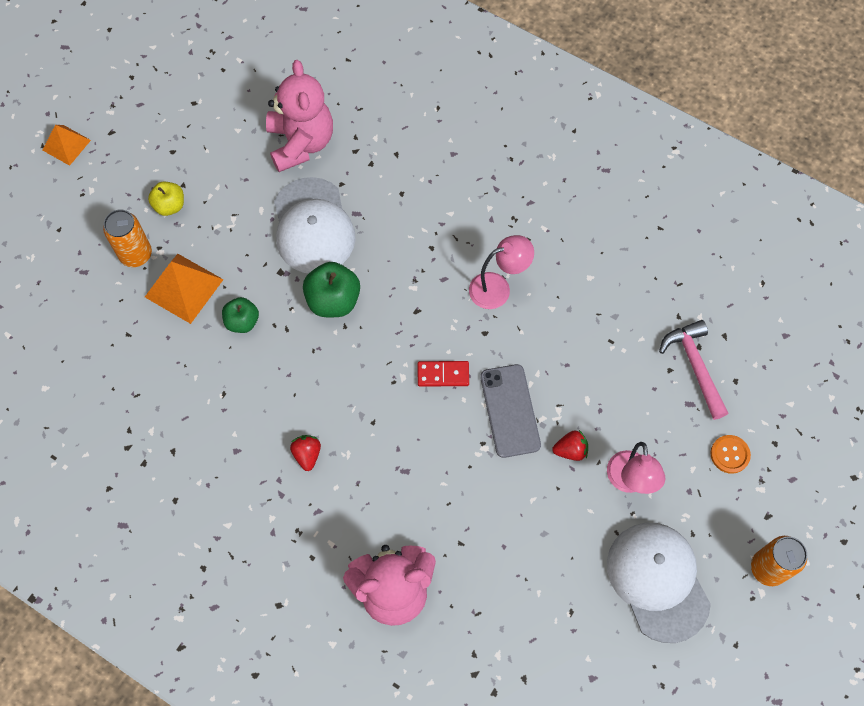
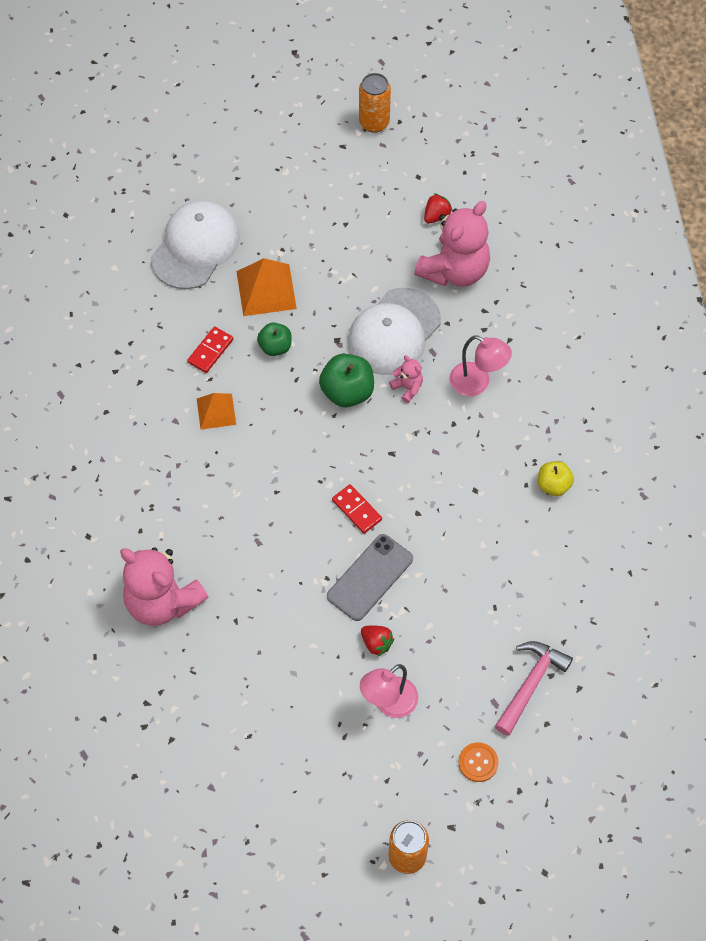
camera: 50 degrees right, 5 degrees down
(66, 145) = (305, 128): orange pyramid -> orange pyramid (216, 411)
(136, 254) = (263, 239): orange can -> orange can (374, 122)
(170, 206) = (321, 229): yellow apple -> yellow apple (553, 485)
(198, 373) = (210, 351): none -> red domino
(307, 454) = (213, 468): red strawberry -> red strawberry (436, 216)
(370, 255) = (407, 388): none -> pink teddy bear
(498, 288) = (464, 494): pink lamp -> pink lamp (477, 383)
(658, 581) = (326, 781): white cap -> white cap (195, 247)

